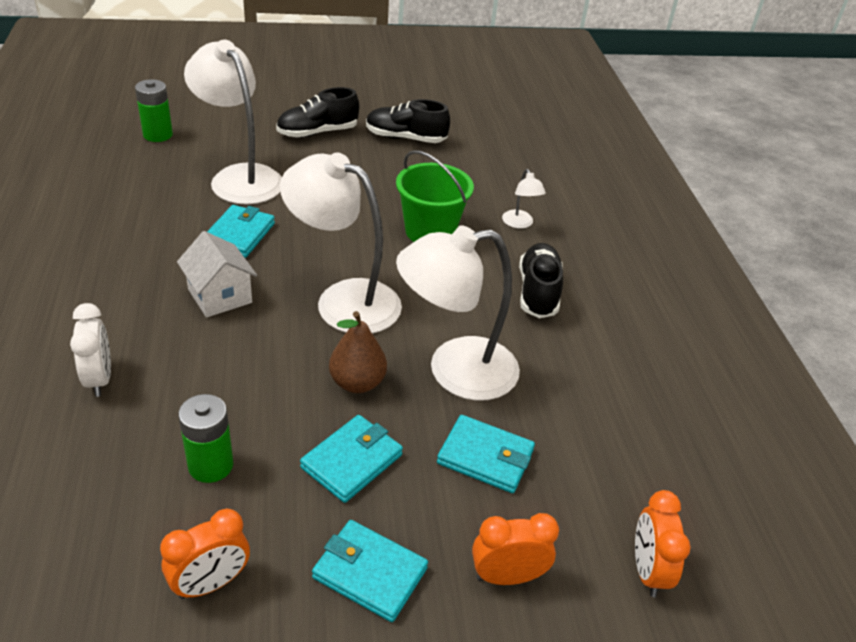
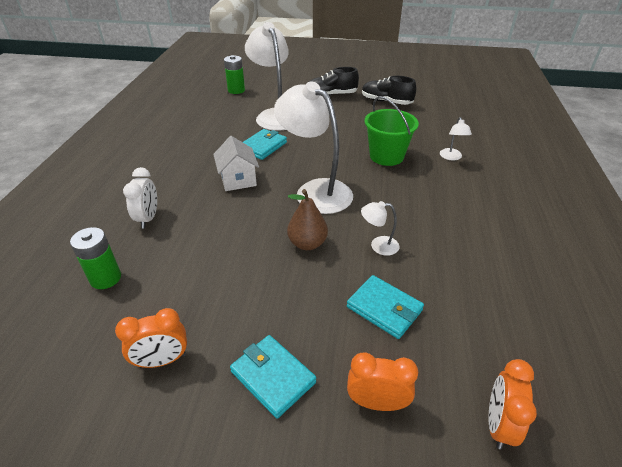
camera: 20 degrees right, 0 degrees up
(211, 465) = (193, 281): green battery -> green battery (105, 278)
(352, 461) = (286, 295): turquoise wallet -> none
(455, 371) = (378, 245): white lamp -> white lamp, size x0.44
(538, 292) = (454, 202): black shoe -> none

